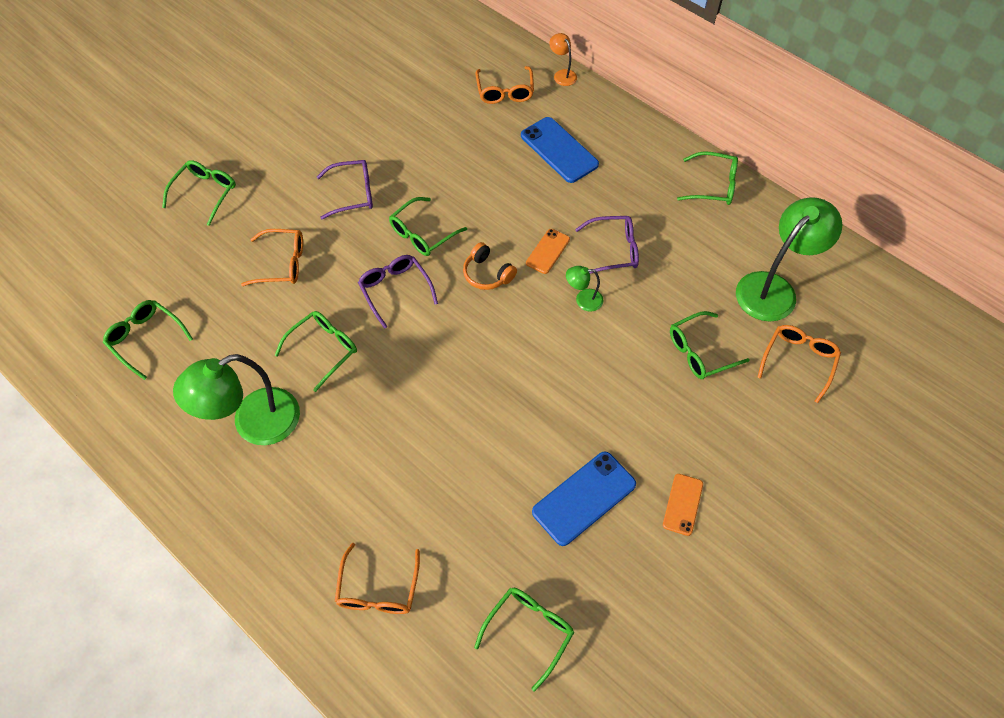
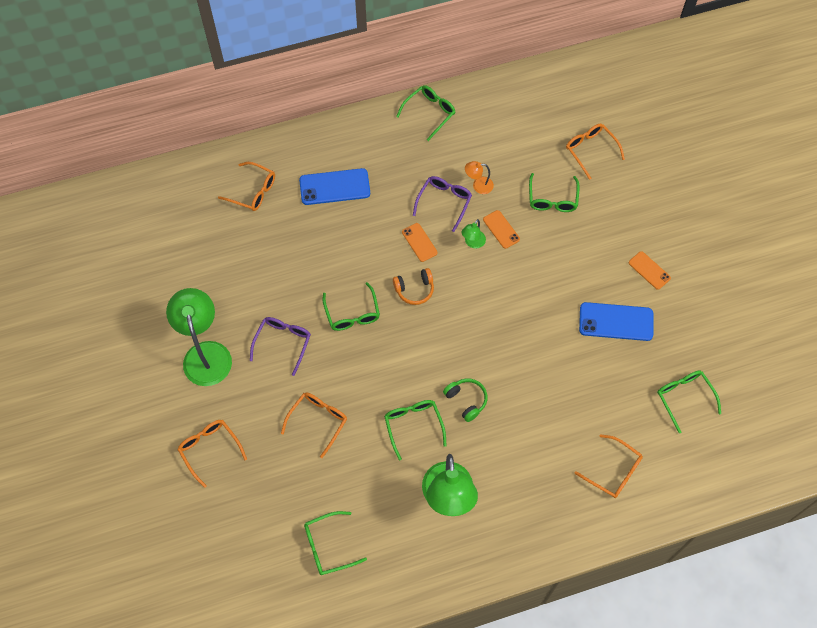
camera: 60 degrees left, 5 degrees up
(205, 193) = (210, 449): green glasses -> orange glasses
(382, 386) = (466, 400): none -> green headphones
(395, 290) = (391, 355): purple glasses -> none
(562, 74) = (263, 145): orange lamp -> orange lamp (478, 185)
(584, 498) = (616, 322): blue phone -> blue phone turned 75 degrees counterclockwise
(621, 319) = (501, 229): none -> orange phone
(773, 288) = (531, 130): green lamp -> green lamp (205, 353)

